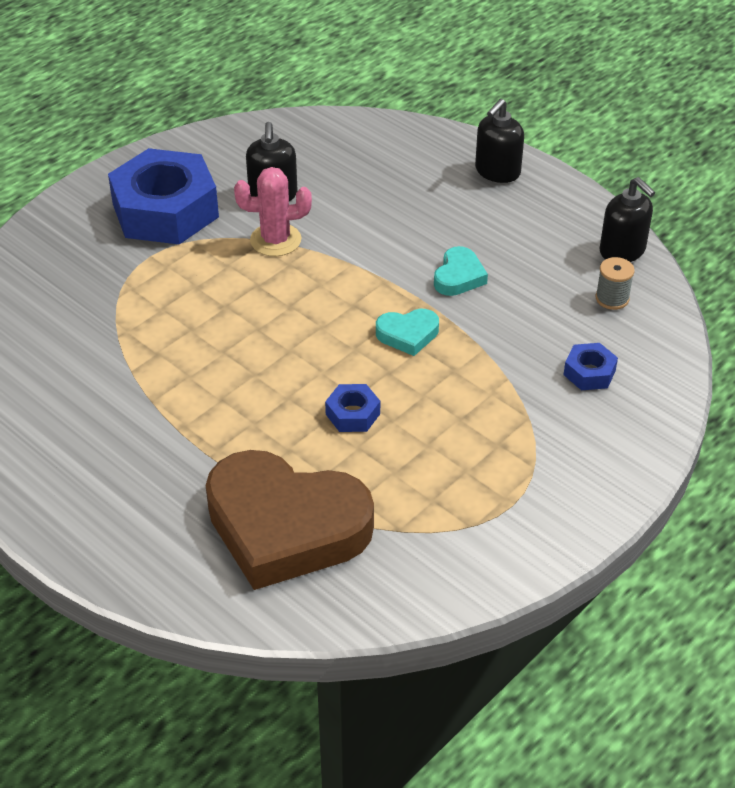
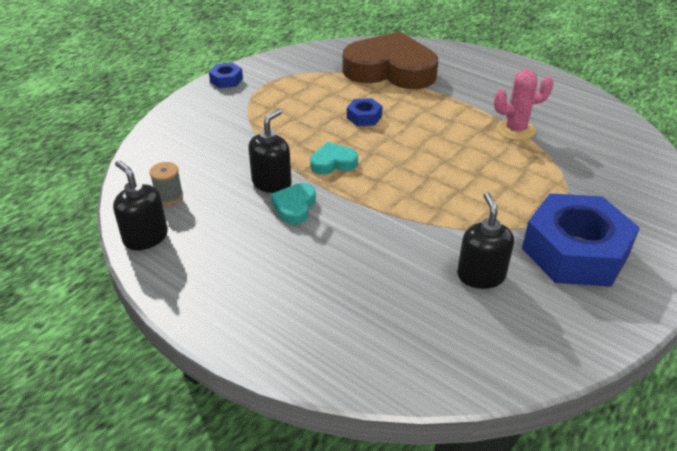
camera: 175 degrees right, 5 degrees down
(275, 240) = (459, 229): pink cactus -> pink cactus (515, 130)
(497, 171) = (251, 319): black soap dispenser -> black soap dispenser (272, 183)
(589, 373) = (202, 146): blue nut -> blue nut (226, 80)

